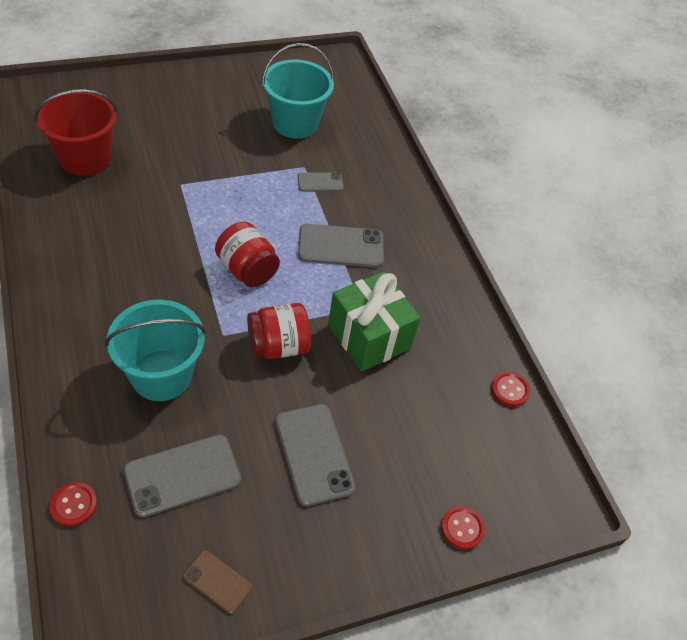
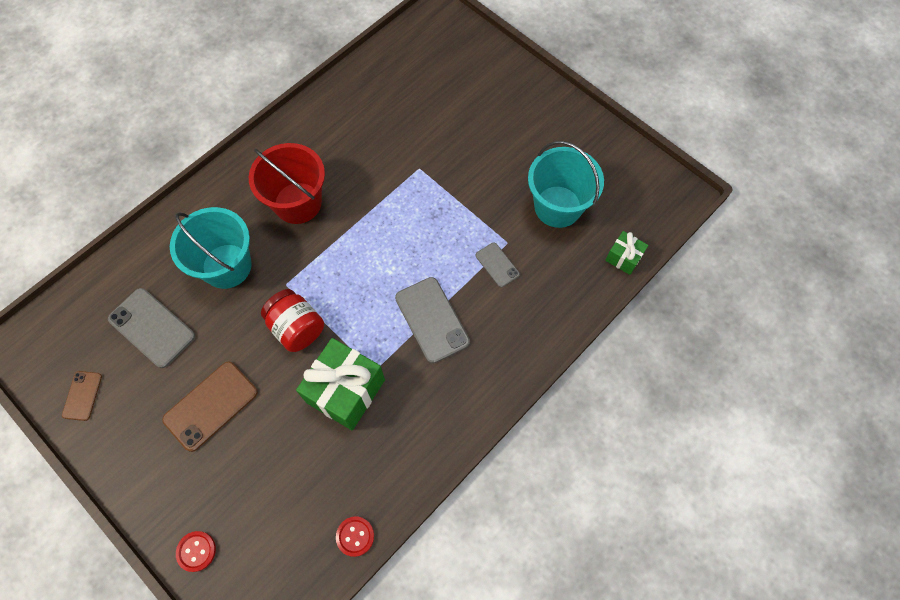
camera: 70 degrees right, 15 degrees up
(73, 505) = (101, 277): red button -> none
(85, 158) = (400, 93): red bucket -> red bucket (298, 203)
(247, 270) = (359, 265): red jar -> none
(314, 454) = (211, 406): grey phone -> brown phone
(369, 113) = (623, 258): none -> green gift

